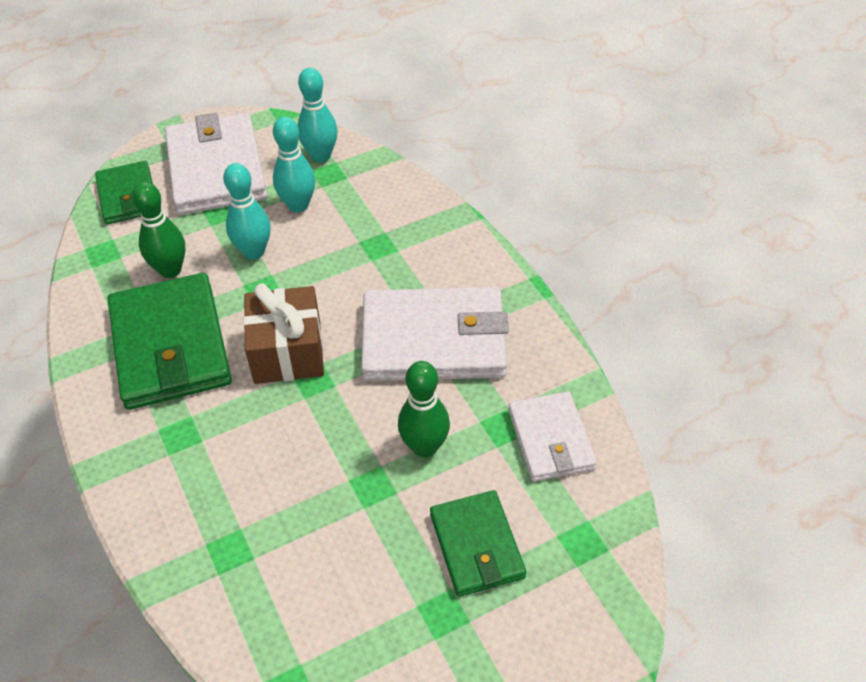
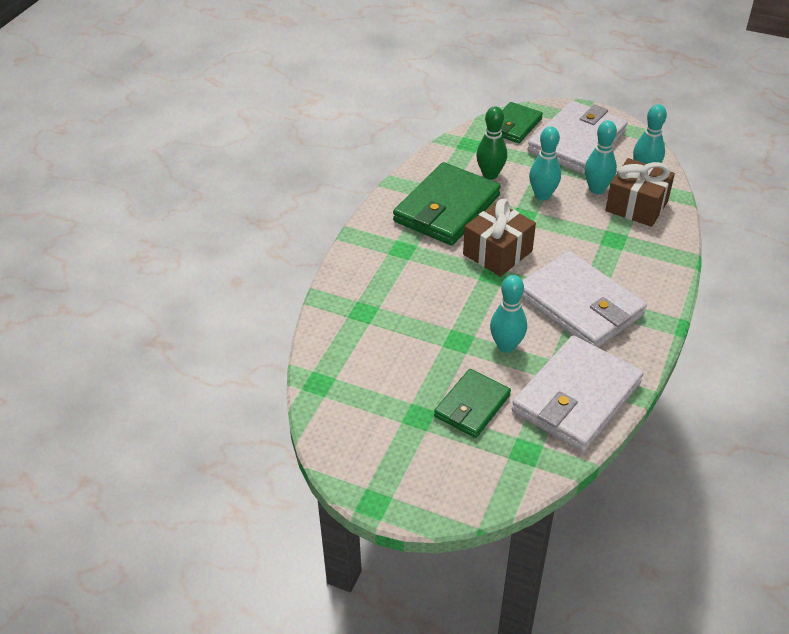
camera: 50 degrees right, 5 degrees down
(356, 195) = (636, 206): none -> brown gift
(424, 447) = (506, 346): green bowling pin -> turquoise bowling pin
(550, 439) = (576, 397): white wallet -> white wallet, size x1.70

